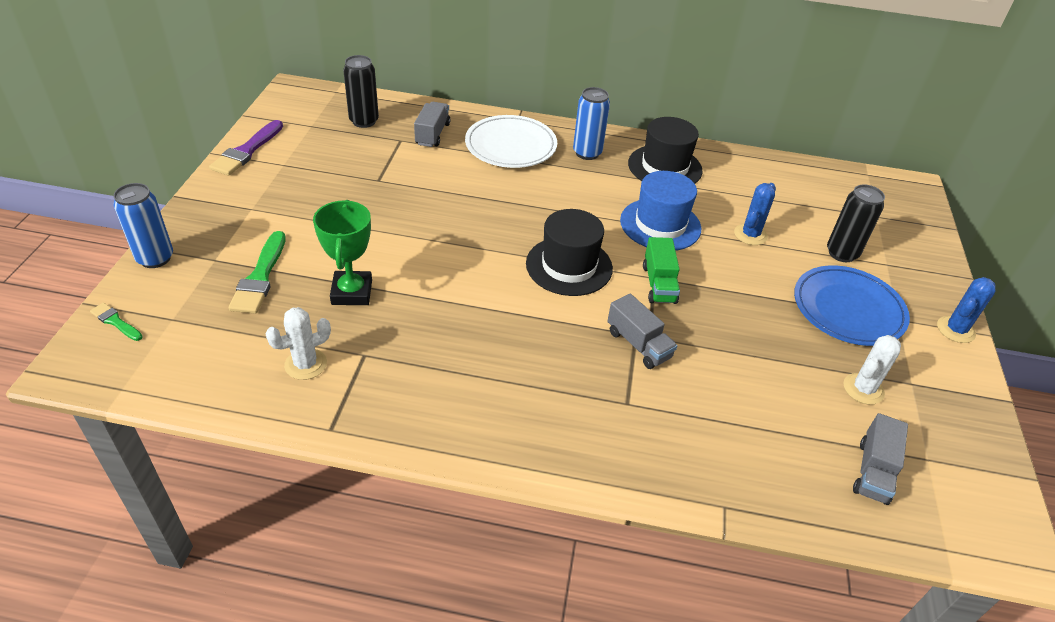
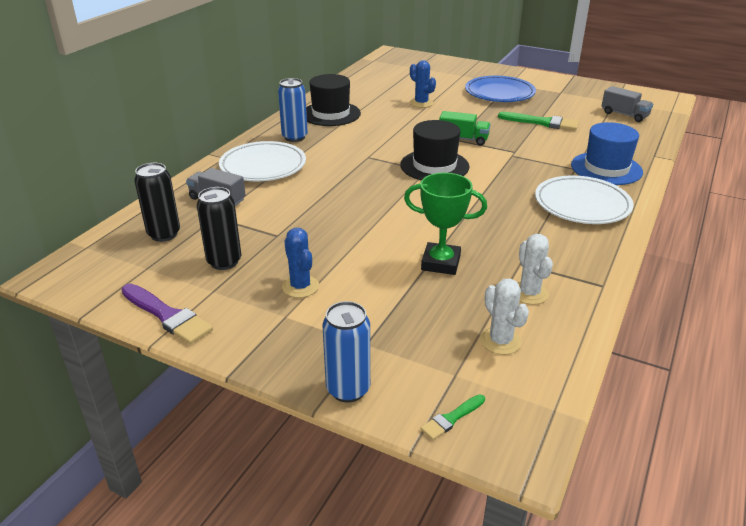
camera: 70 degrees left, 10 degrees down
(260, 277) = (404, 314): green brush -> green brush (542, 122)
(521, 410) = (582, 204): none -> white plate
(638, 344) = (522, 156): grey truck -> none
(660, 224) = (399, 127): blue hat -> blue hat (606, 168)
(841, 253) = (448, 83): black can -> black can (224, 262)
(863, 389) = (564, 104): white cactus -> white cactus (500, 341)
(955, 330) = (520, 73): blue cactus -> blue cactus (300, 286)

